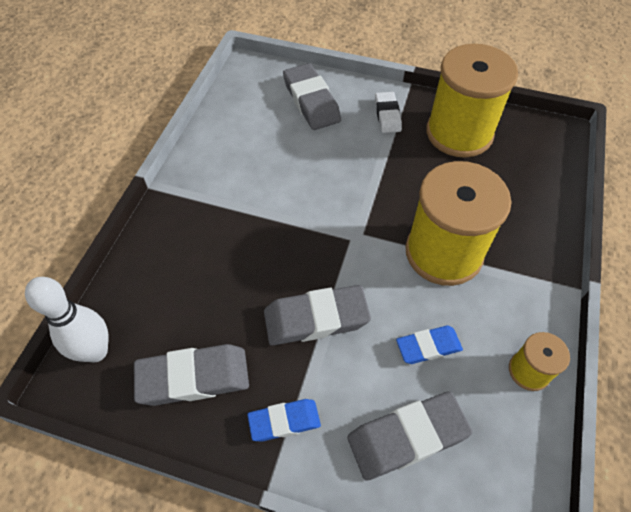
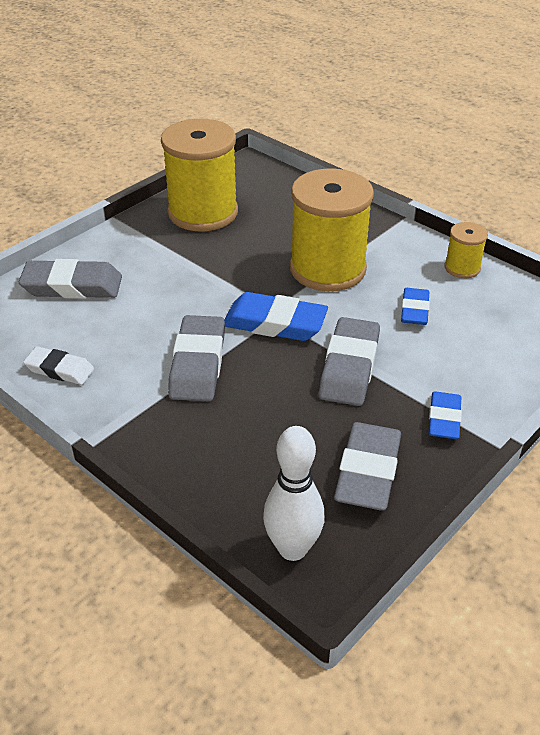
camera: 65 degrees left, 15 degrees down
(342, 242) = (275, 323): none -> blue eraser
(387, 115) = (141, 244): white eraser -> white eraser (60, 369)
(407, 437) = (489, 350): grey eraser -> grey eraser (198, 364)

